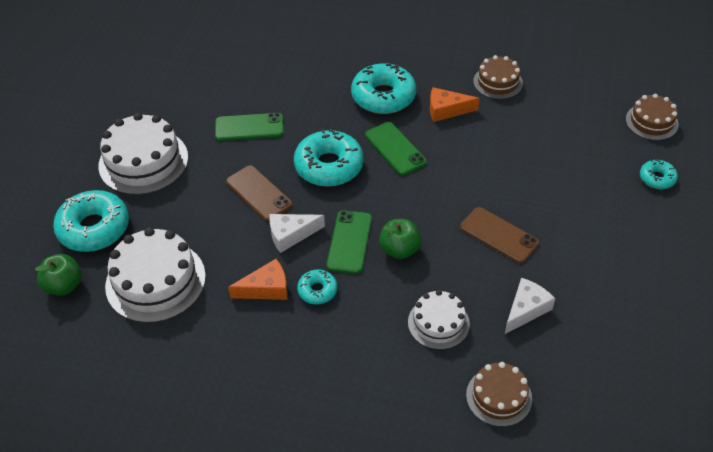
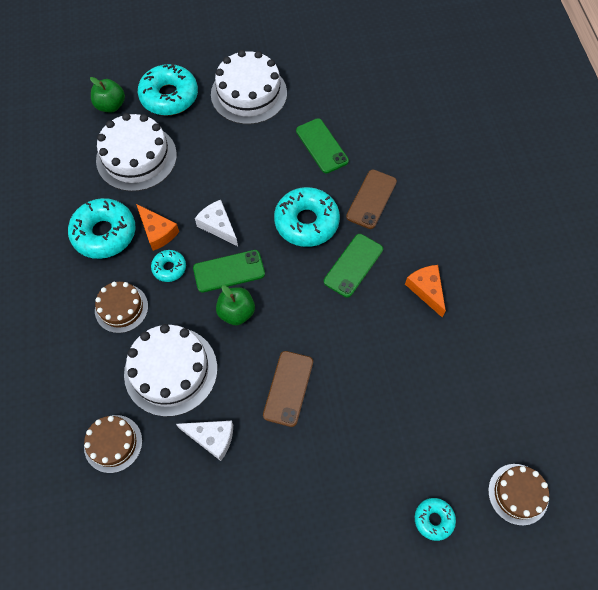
camera: 65 degrees right, 15 degrees up
(259, 193) = (252, 185): brown phone -> brown phone (371, 199)
(383, 96) = (415, 231): turquoise donut -> turquoise donut (104, 233)
(438, 323) = (171, 371): white cake -> white cake, size x1.68
(498, 82) = (492, 322): brown cake -> brown cake (121, 308)

